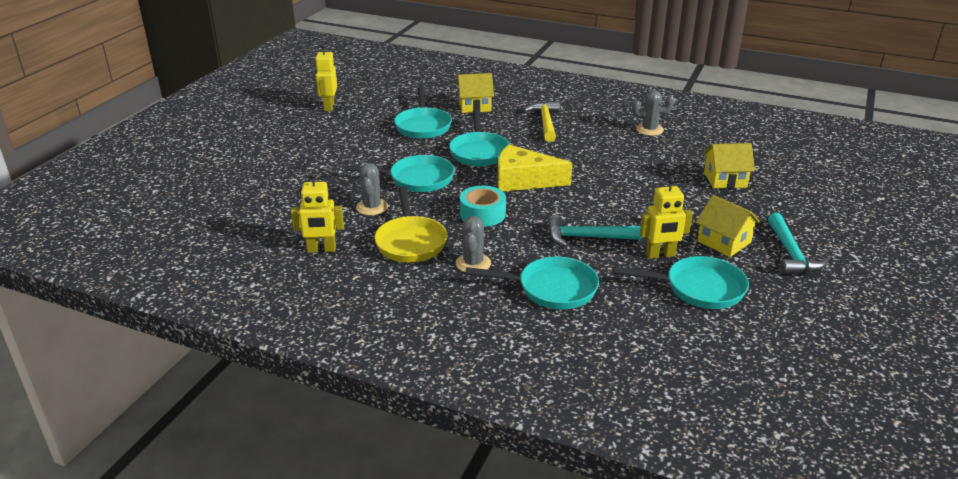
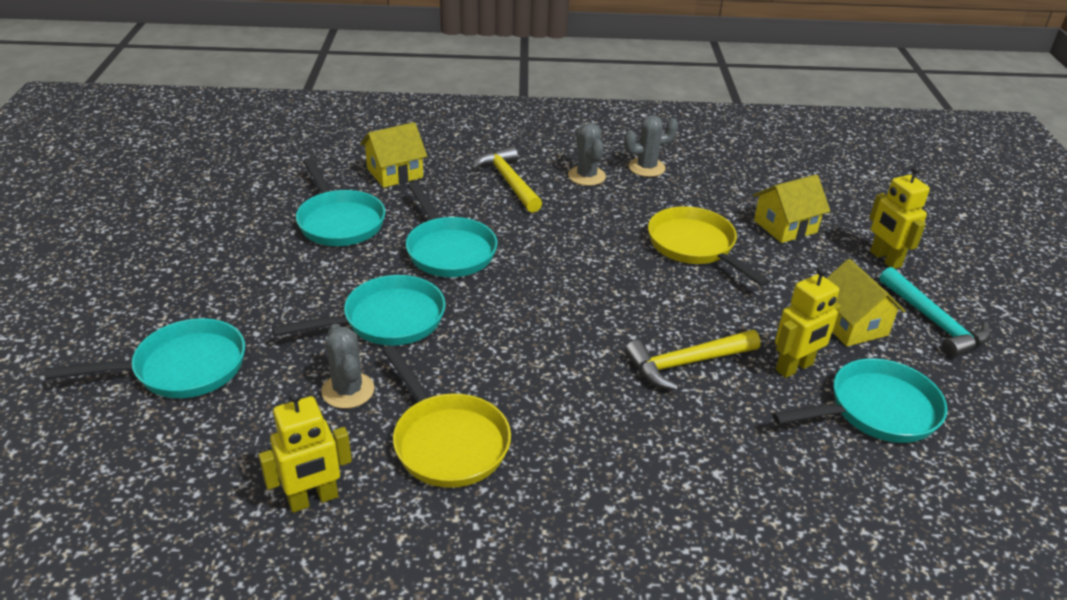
camera: 25 degrees left, 5 degrees up
(329, 107) = (170, 215): yellow robot -> yellow robot (885, 259)
(473, 263) = (564, 456): grey cactus -> grey cactus (586, 176)
(482, 214) = (521, 360): turquoise tape -> none
(523, 180) = (540, 286): yellow cheese -> none
(552, 289) = (700, 469): turquoise pan -> turquoise pan (182, 368)
(587, 237) = (686, 363): turquoise hammer -> yellow hammer
(646, 179) = (694, 246): none -> yellow pan
(724, 242) = (851, 325): yellow house -> yellow house turned 45 degrees clockwise

